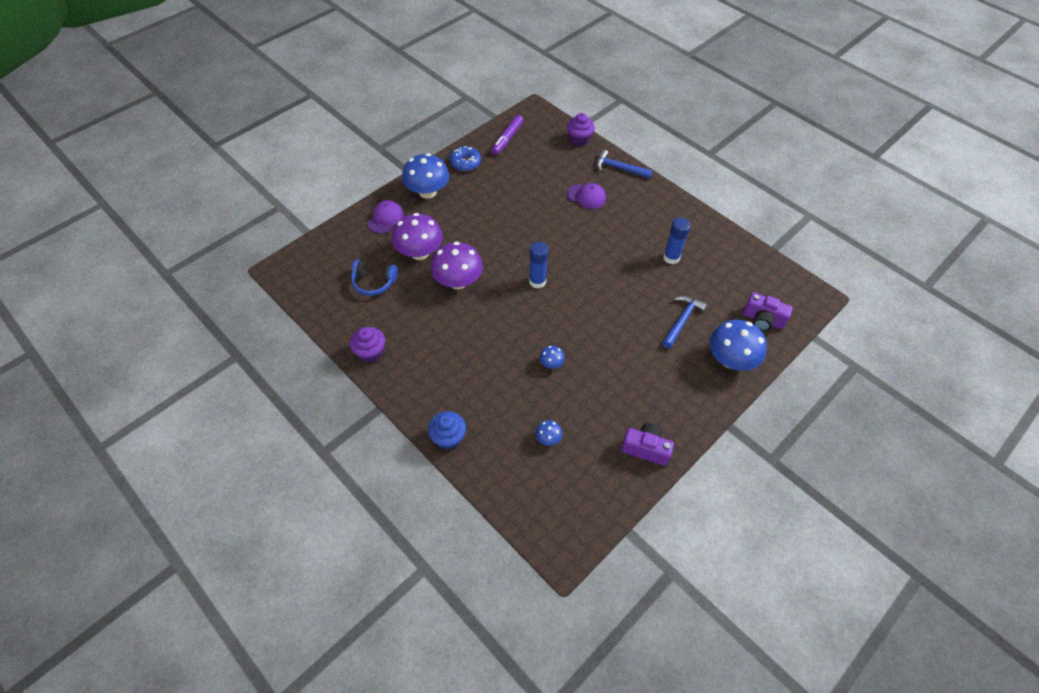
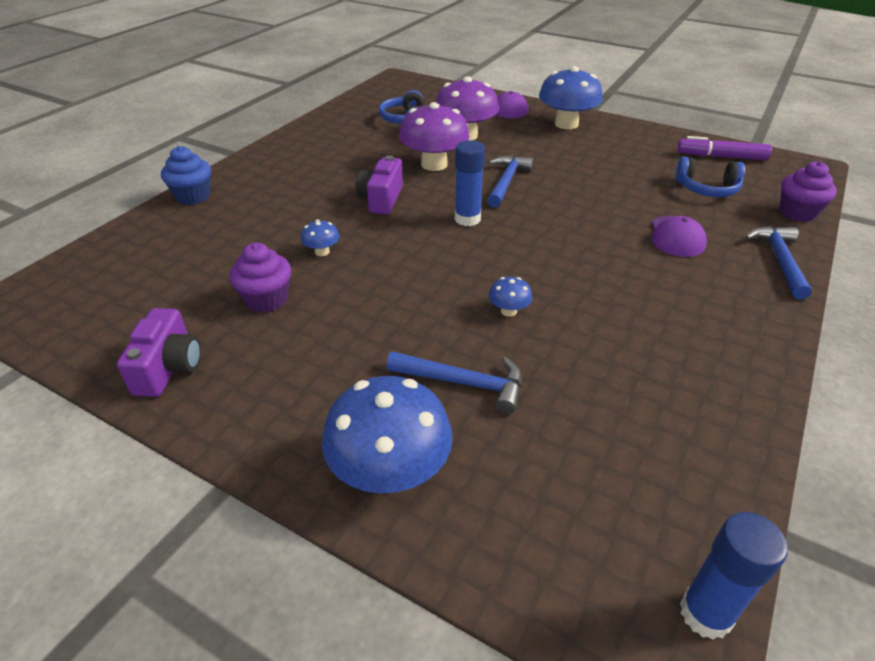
camera: 75 degrees right, 15 degrees down
(371, 353) = (306, 135): purple cupcake -> purple cupcake (266, 299)
(465, 163) = (641, 137): blue donut -> none
(498, 249) = (506, 181): none -> blue hammer
(542, 162) = (706, 189): none -> blue headphones
(548, 438) = (191, 267): blue mushroom -> blue mushroom (508, 311)
(671, 257) = (613, 351): blue glue stick -> blue glue stick (705, 613)
(762, 320) = (528, 526): purple camera -> purple camera (381, 199)

